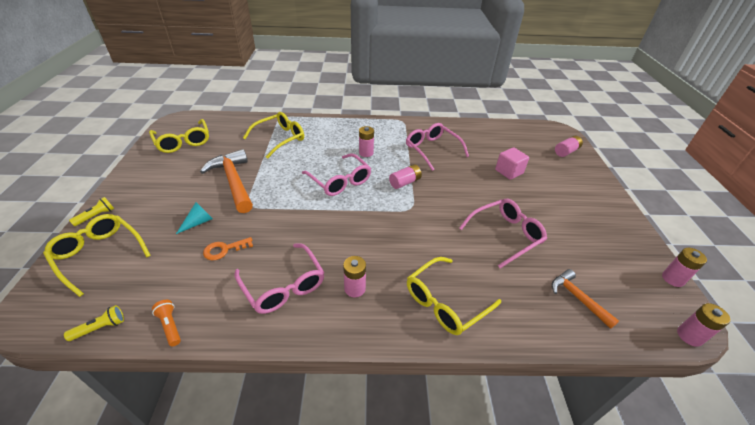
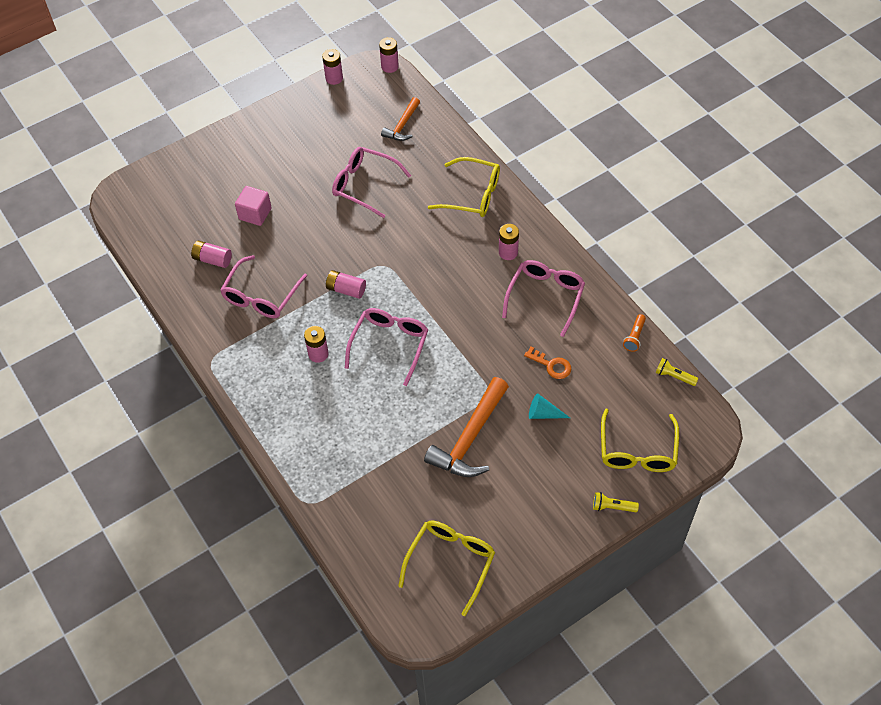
camera: 120 degrees left, 15 degrees up
(280, 138) = (358, 461): yellow glasses -> none
(566, 151) = (171, 178): pink battery -> pink battery (212, 259)

